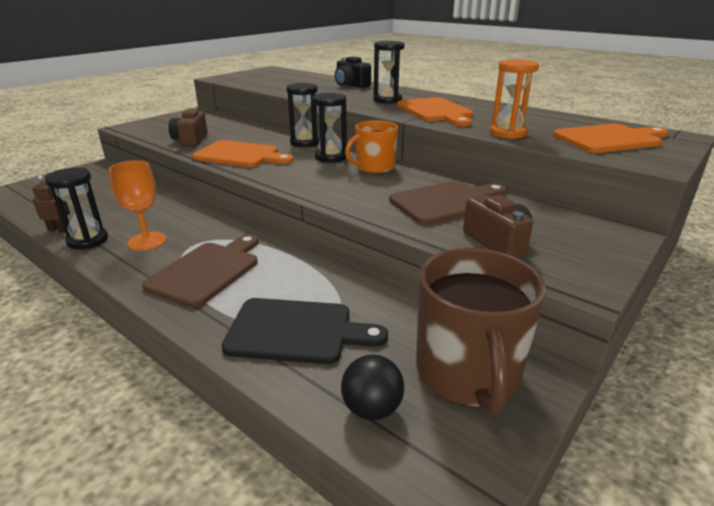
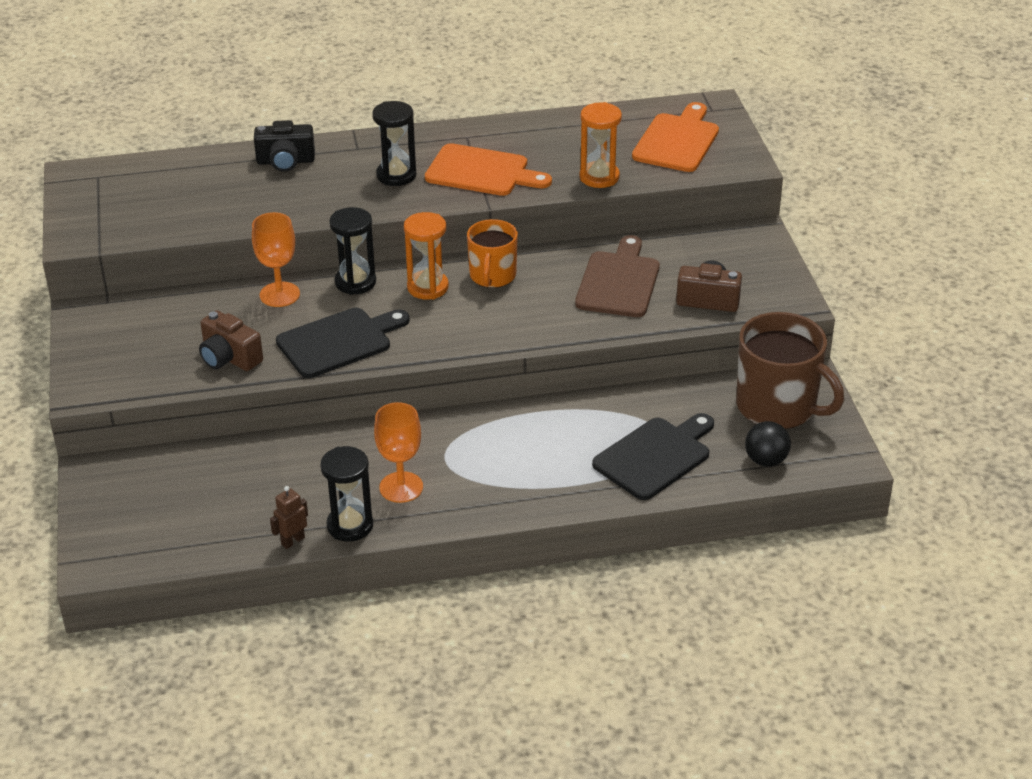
camera: 50 degrees left, 10 degrees up
(207, 271) = (511, 468): brown cutting board -> none
(240, 155) = (339, 342): orange cutting board -> black cutting board
(265, 133) = (279, 294): none -> orange goblet
(330, 157) = (428, 287): black hourglass -> orange hourglass

